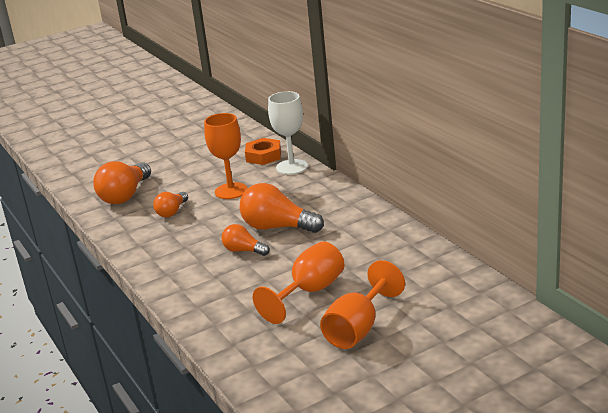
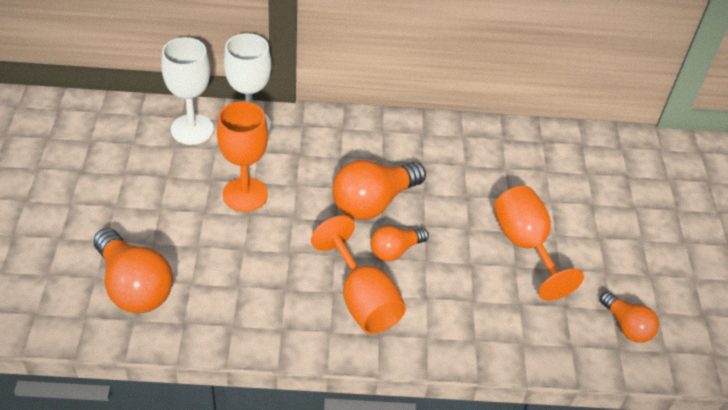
camera: 65 degrees left, 20 degrees up
(172, 212) = (235, 265): orange light bulb -> orange light bulb (627, 326)
(263, 156) = (192, 129): orange nut -> white goblet
(358, 329) = (617, 247): orange goblet -> orange goblet (362, 300)

